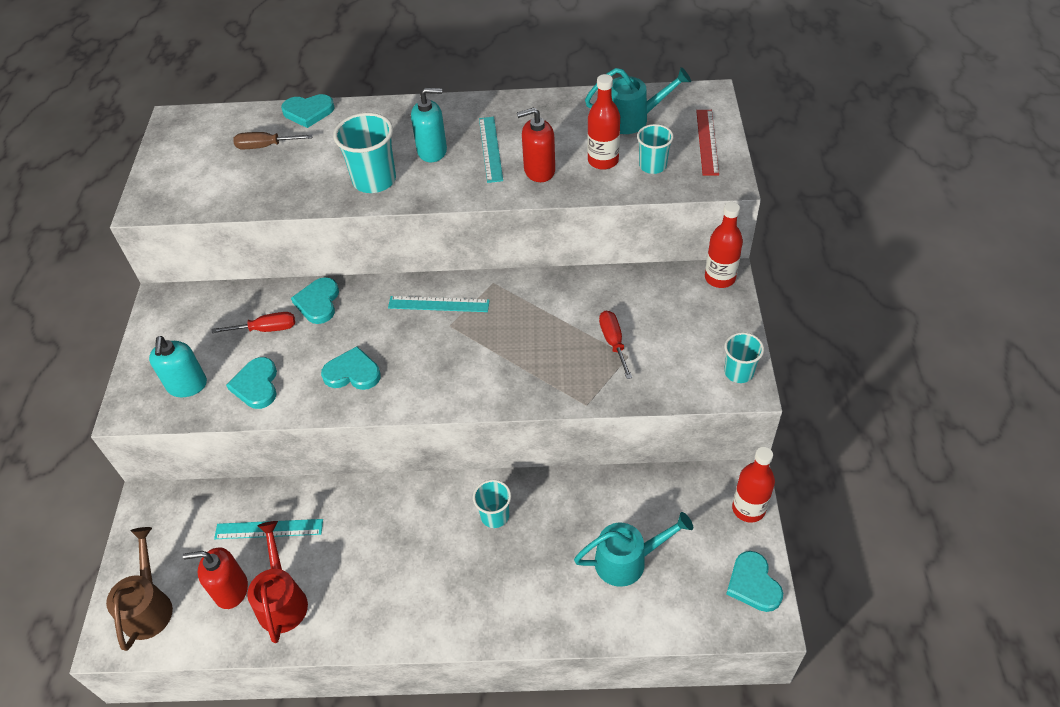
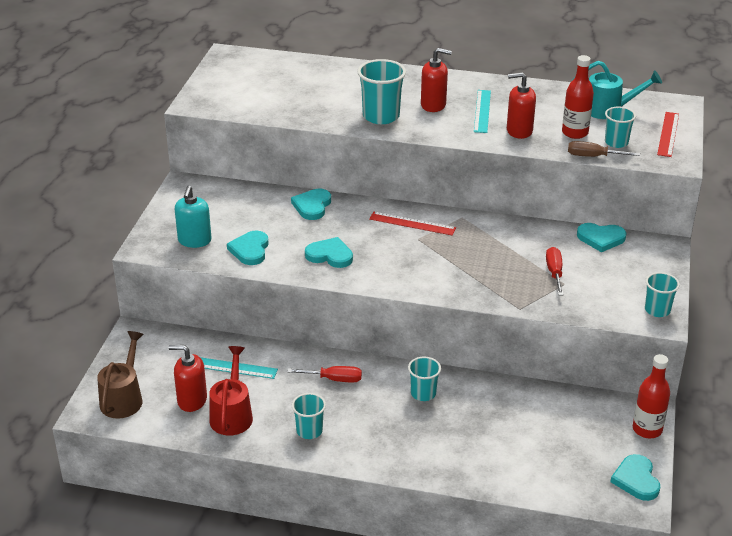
camera: 10 degrees right, 15 degrees down
(265, 146) = (297, 82): brown screwdriver -> brown screwdriver (593, 156)
(266, 329) = (265, 216): red screwdriver -> red screwdriver (334, 379)
(308, 112) = (337, 65): turquoise heart -> turquoise heart (601, 238)
(376, 602) = (309, 431): none -> turquoise cup
(432, 151) = (433, 105): turquoise soap dispenser -> red soap dispenser
(438, 304) = (412, 223): turquoise ruler -> red ruler
(628, 560) = (531, 444): turquoise watering can -> none
(719, 278) = (660, 246): red bottle -> none

